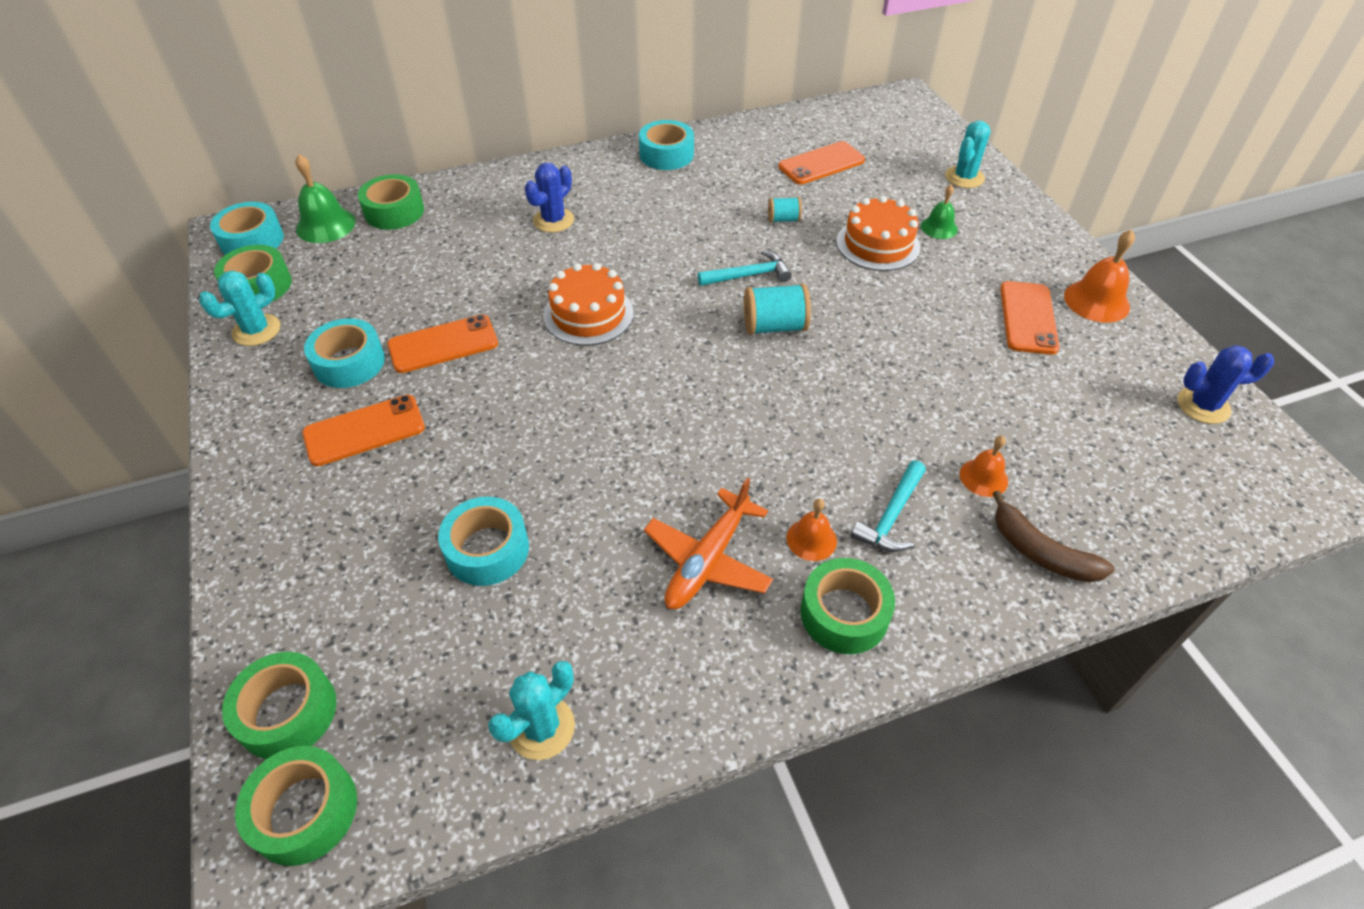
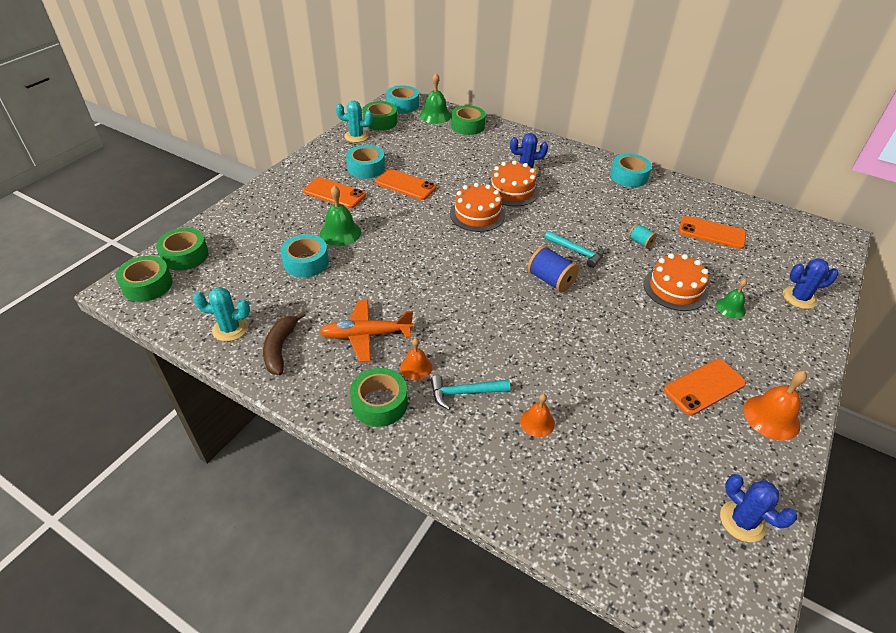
camera: 50 degrees right, 5 degrees down
(465, 473) = (340, 233): none -> green bell
(579, 256) = (512, 191): none -> orange cake
(774, 326) = (550, 280): turquoise spool -> blue spool
(964, 177) = (799, 298): turquoise cactus -> blue cactus
(1040, 552) = (506, 475): brown banana -> brown banana (280, 348)

